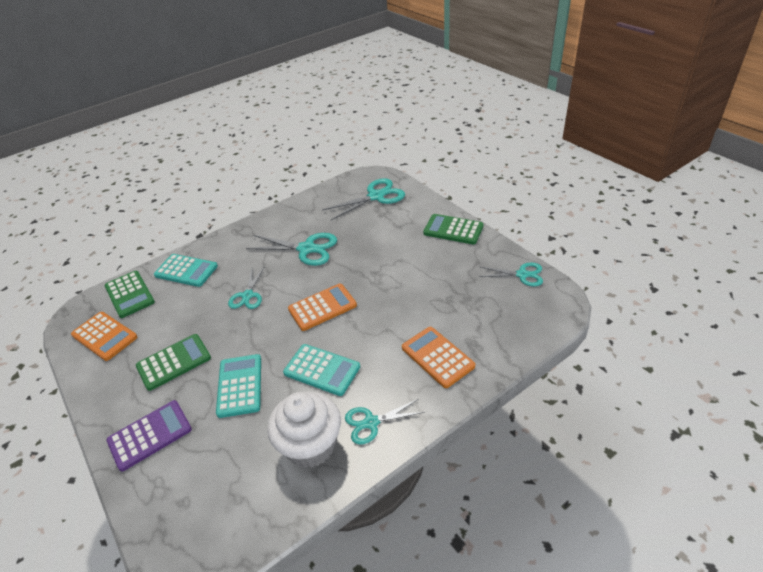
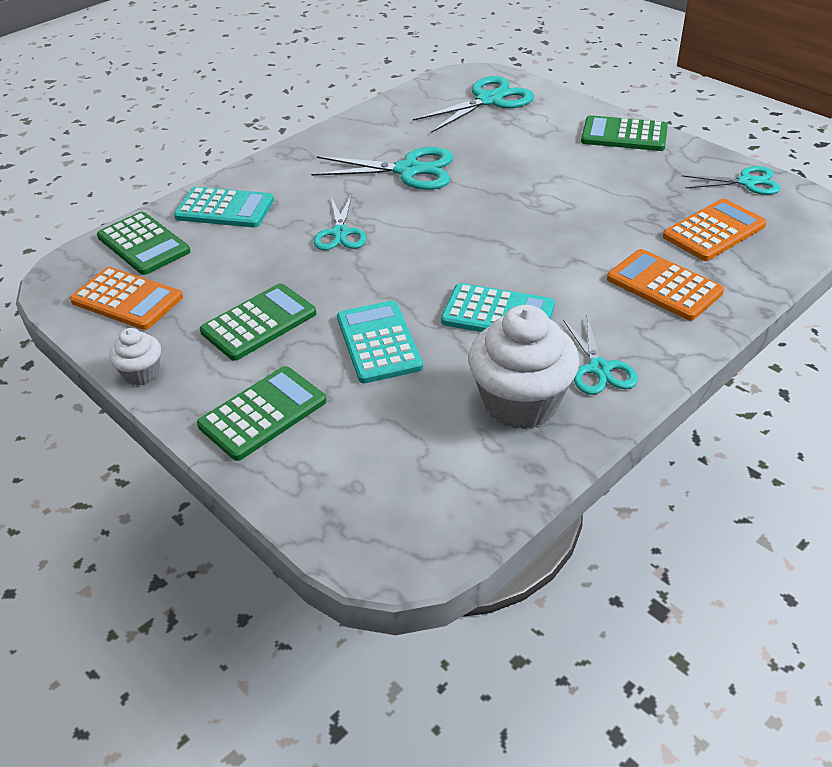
camera: 10 degrees left, 0 degrees up
(92, 395) = (142, 373): none -> white cupcake
(150, 435) = (262, 413): purple calculator -> green calculator
(322, 307) = (465, 240): orange calculator -> orange calculator (714, 231)
(371, 422) = (599, 368): turquoise scissors -> turquoise scissors turned 75 degrees counterclockwise

